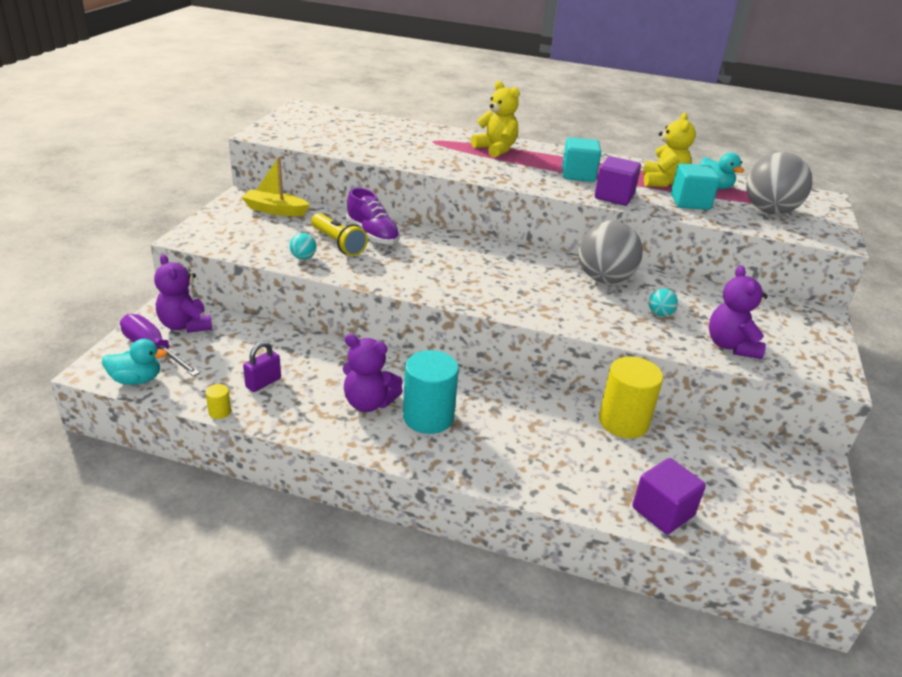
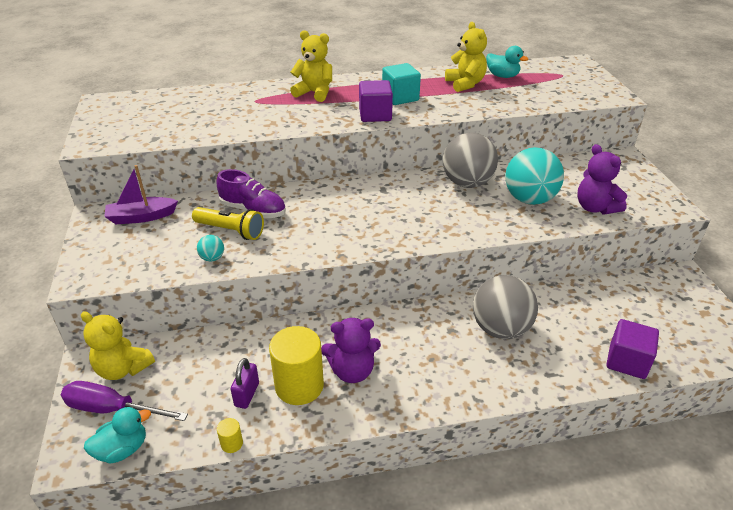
camera: 25 degrees left, 5 degrees up
(185, 325) = (123, 368): purple teddy bear -> yellow teddy bear
(275, 210) = (141, 217): yellow boat -> purple boat
(428, 417) = (409, 362): turquoise cylinder -> none
(614, 196) = (444, 109): purple cube -> purple cube (375, 115)
(623, 422) = (546, 298): yellow cylinder -> yellow cylinder (299, 386)
(660, 314) = (529, 199): turquoise ball -> turquoise ball, size x2.36
(690, 202) = (500, 96): turquoise cube -> none
(769, 211) = (556, 86): grey ball -> grey ball (500, 329)

